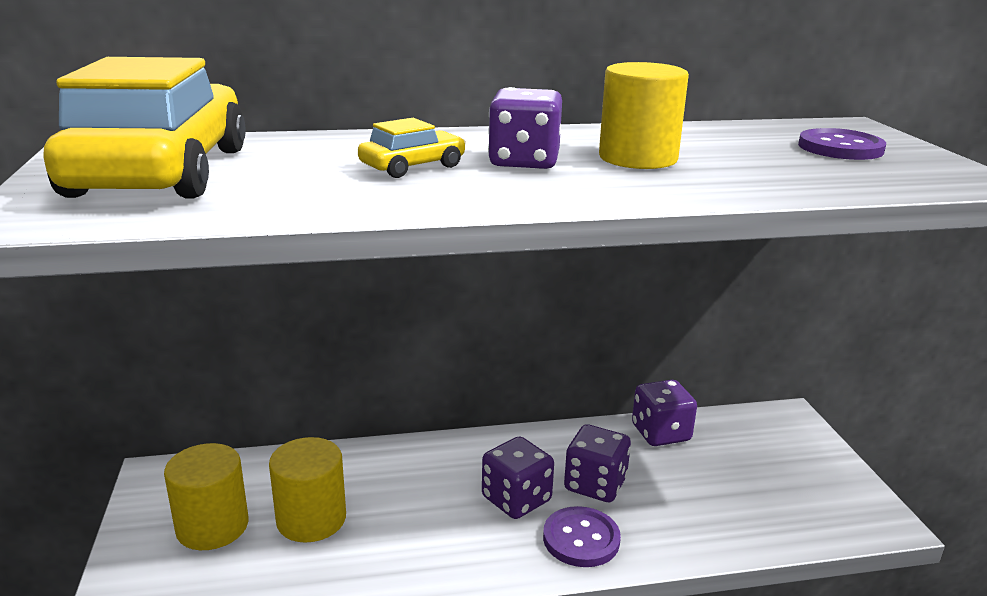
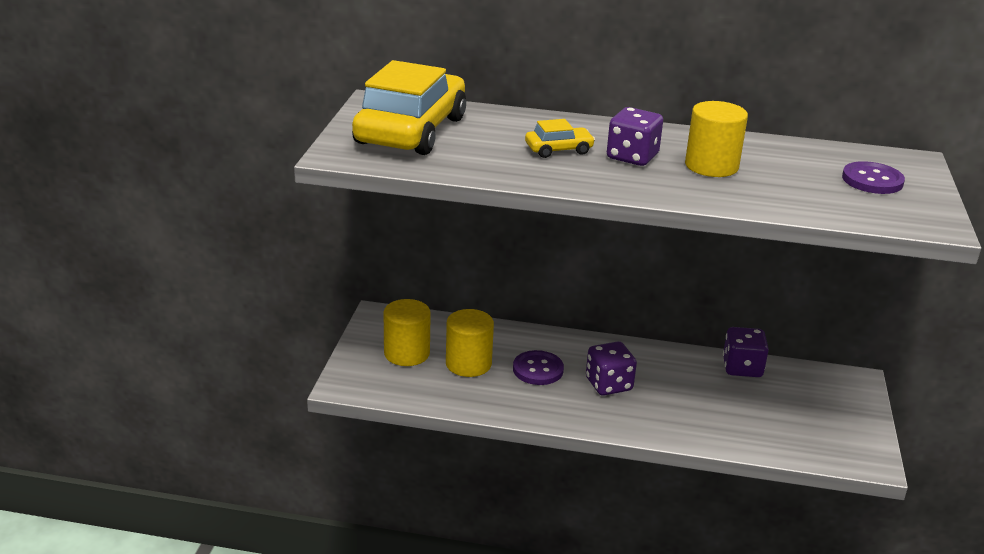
camera: 20 degrees right, 5 degrees up
(581, 539) = (640, 417): purple button -> purple button (538, 369)
(595, 485) = (670, 389): purple dice -> none

